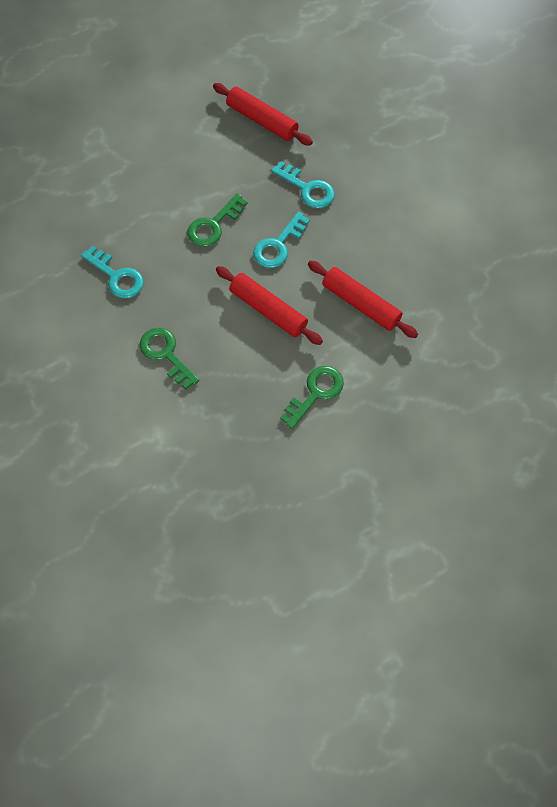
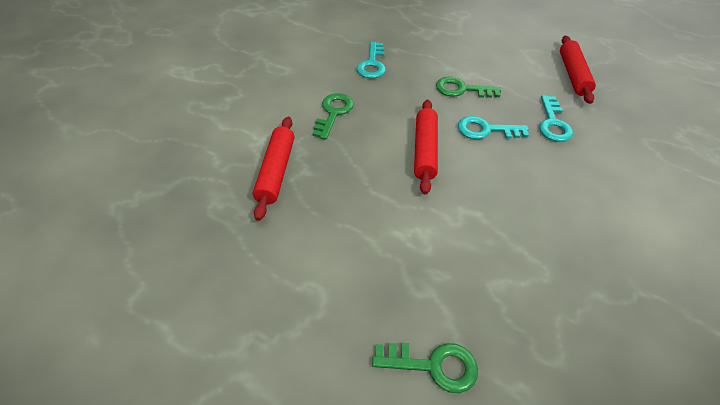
camera: 55 degrees right, 15 degrees down
(315, 393) = (377, 218): green key -> green key (433, 365)
(361, 304) = (492, 207): red rolling pin -> red rolling pin (276, 171)

